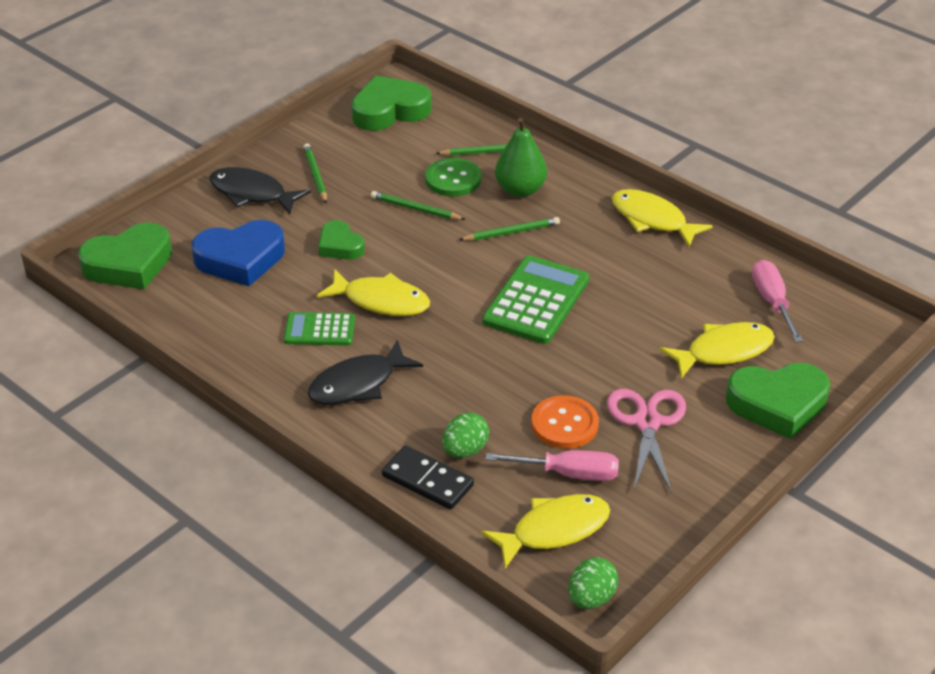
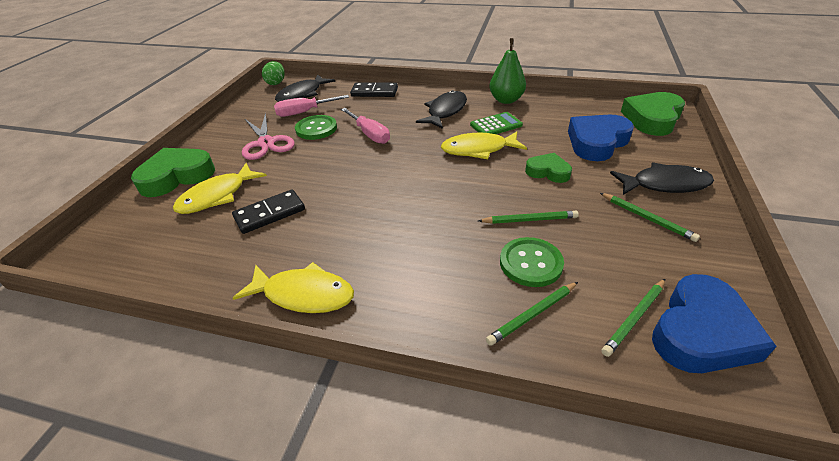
camera: 155 degrees right, 0 degrees up
(389, 111) = (701, 332): green heart -> blue heart
(465, 450) = (364, 105): green egg -> none
(511, 232) = (431, 229): green pencil -> green pencil (634, 318)
(520, 190) = (457, 277): green pear -> green pear (506, 100)
(536, 301) = (373, 184): green calculator -> none
(554, 530) = (302, 94): yellow fish -> black fish
(564, 424) = (316, 129): orange button -> green button
(665, 305) = (270, 214): none -> black domino
(772, 302) = (172, 248): pink screwdriver -> pink screwdriver (369, 134)

